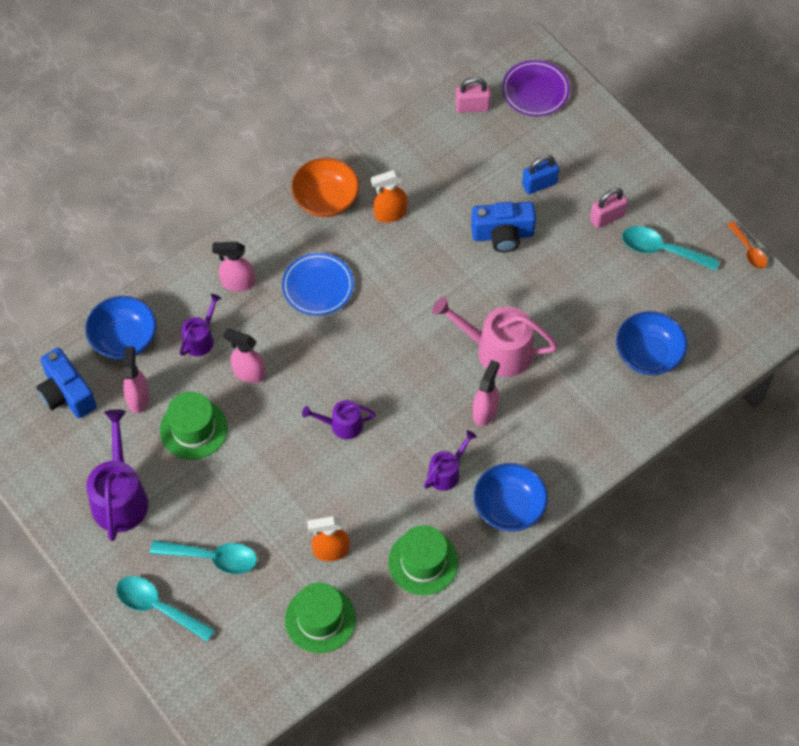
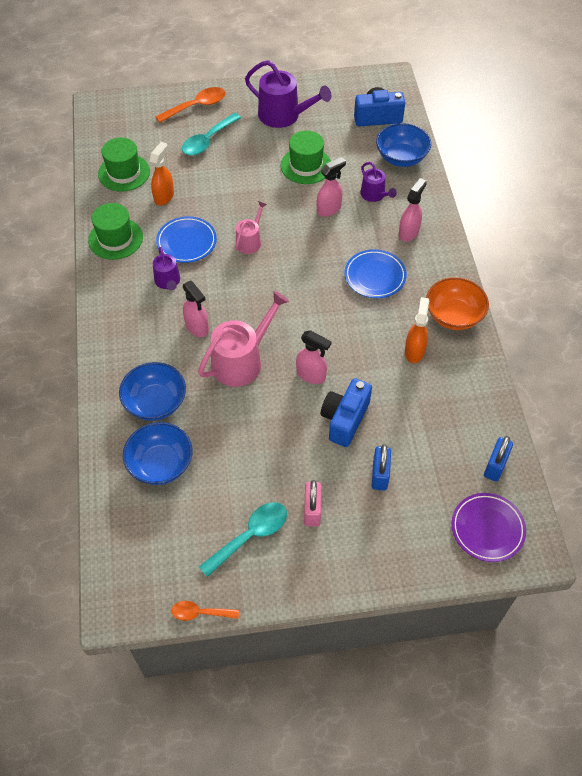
camera: 120 degrees right, 5 degrees down
(138, 398) = (350, 148): pink spray bottle -> pink spray bottle (311, 375)
(158, 607) = (196, 106): turquoise spoon -> orange spoon
(342, 425) = (250, 241): purple watering can -> pink watering can
(382, 486) = (186, 242): none -> blue plate
(472, 107) = (495, 466): pink padlock -> blue padlock
(509, 507) = (113, 304): blue bowl -> blue bowl (155, 403)

